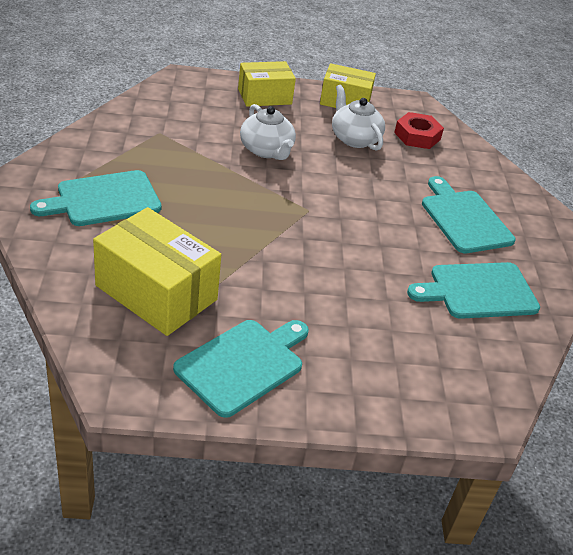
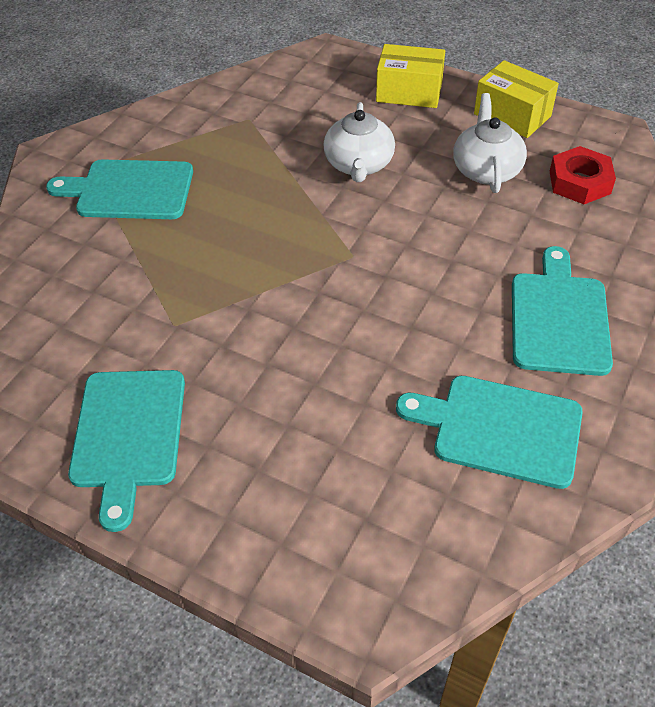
camera: 35 degrees right, 10 degrees up
(156, 293) = (102, 317): yellow box -> none
(243, 364) = (129, 435): turquoise cutting board -> turquoise cutting board turned 105 degrees clockwise

